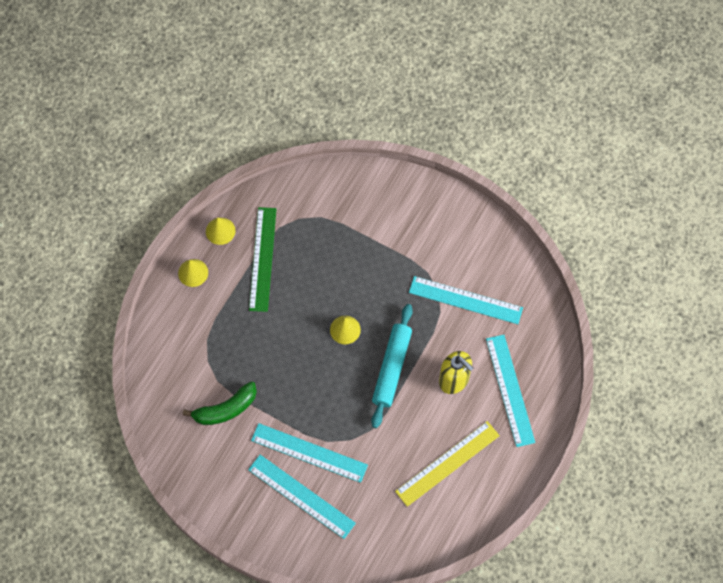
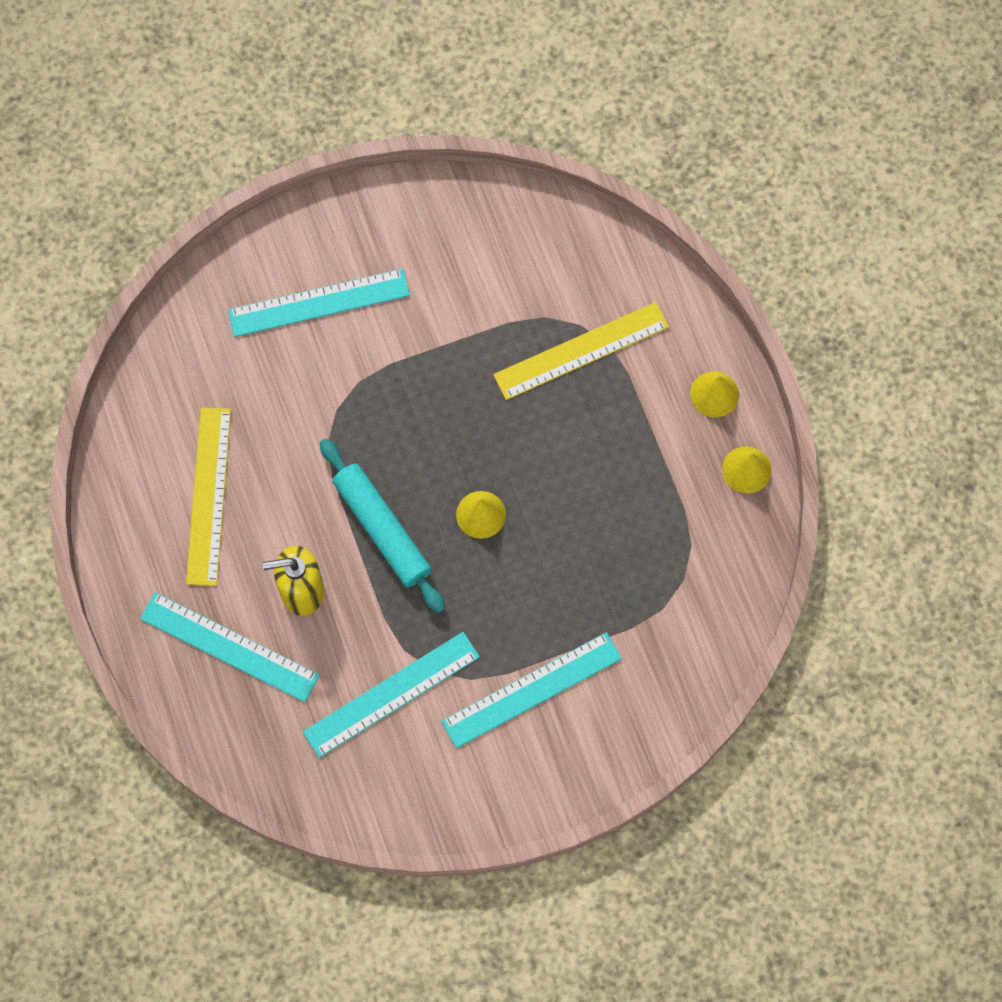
camera: 130 degrees right, 5 degrees up
(221, 349) = (581, 351): none -> yellow ruler
(225, 409) = (499, 299): green banana -> none
(262, 259) = (663, 491): green ruler -> none
(309, 453) = (362, 351): turquoise ruler -> turquoise ruler (531, 689)

